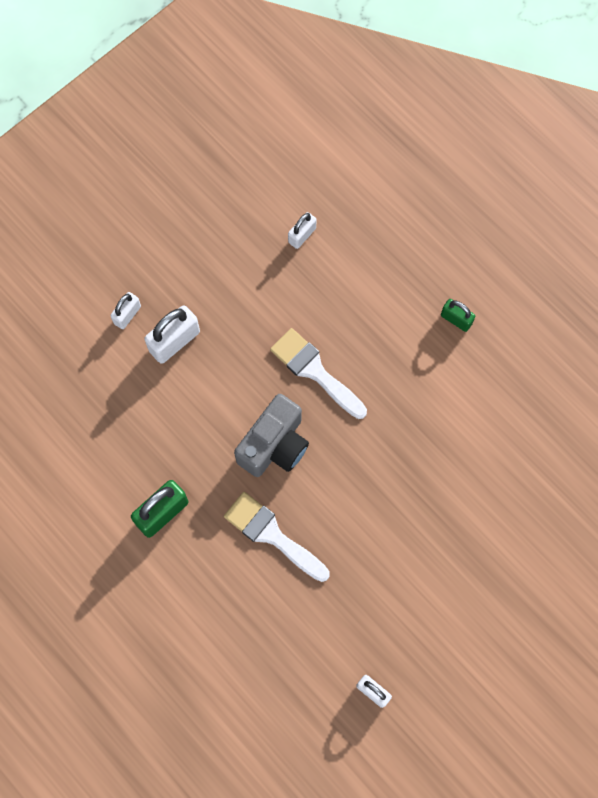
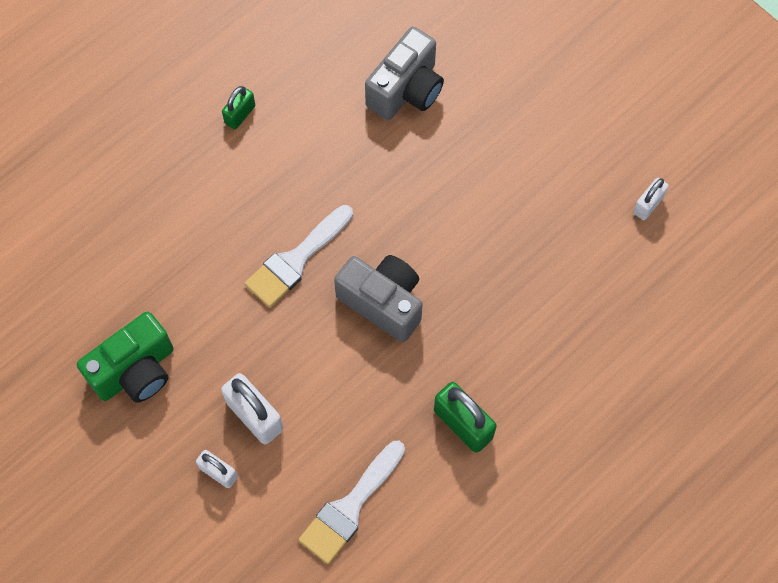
camera: 90 degrees left, 5 degrees down
(215, 246) = (135, 371): none -> green camera
(272, 535) = (485, 305): white brush -> white brush (350, 507)
(302, 235) = (128, 273): white padlock -> none
(487, 466) = (406, 90): none -> grey camera

